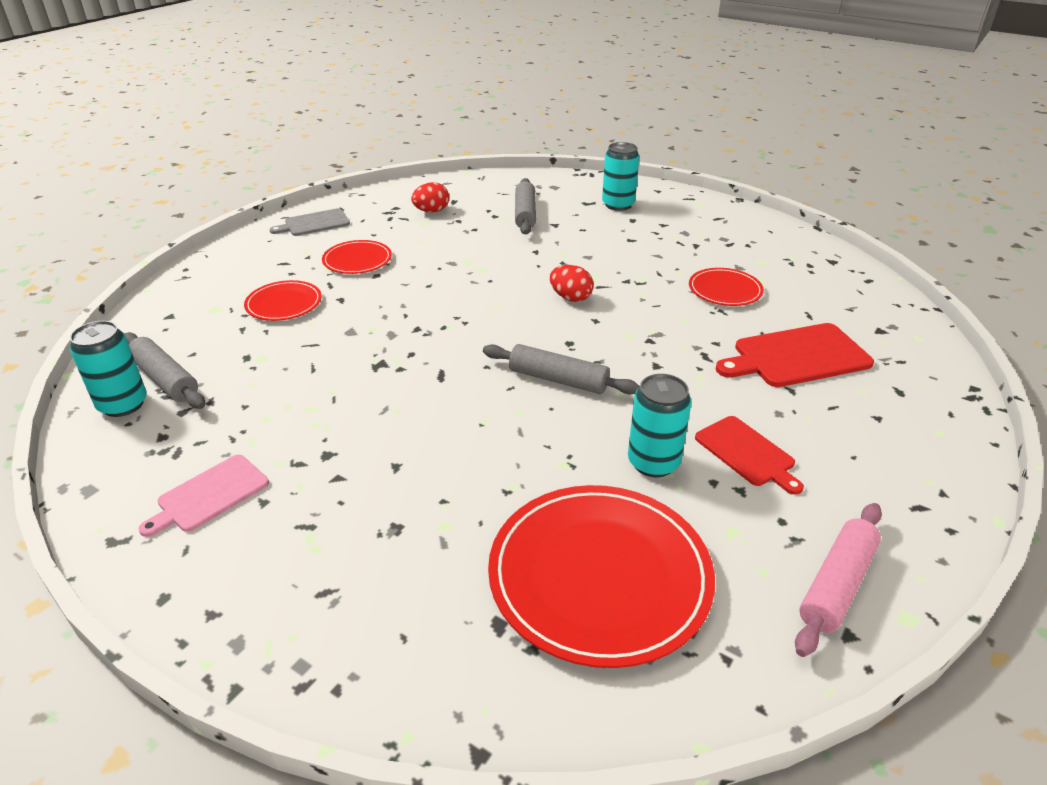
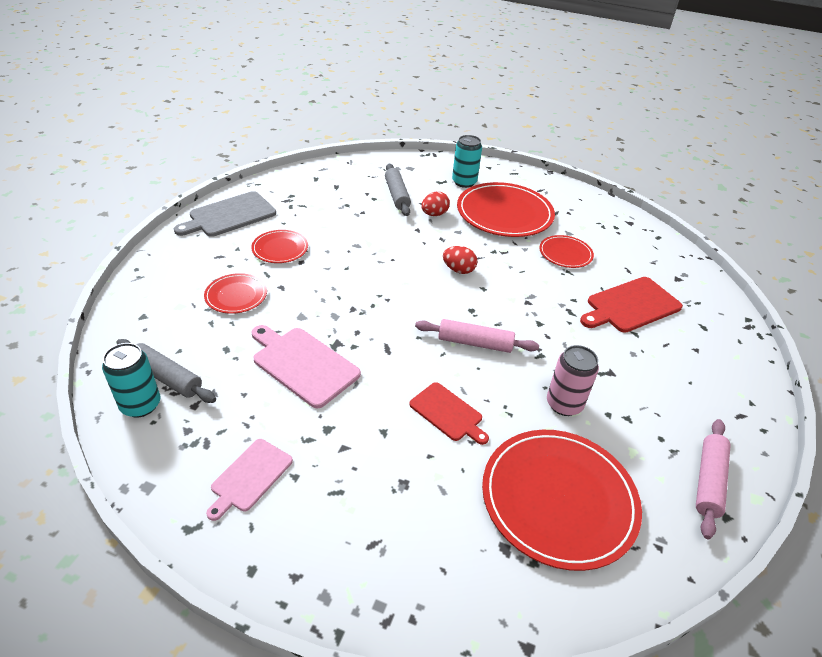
camera: 15 degrees left, 5 degrees up
(314, 223) = (229, 215): grey cutting board -> grey cutting board, size x1.56
(329, 382) = (303, 364): none -> pink cutting board
(431, 211) = (322, 197): red egg -> red egg (434, 214)
(558, 380) = (475, 343): grey rolling pin -> pink rolling pin
(653, 462) = (564, 404): turquoise can -> pink can
(658, 241) = (504, 213): none -> red plate
(747, 453) = (623, 388): red cutting board -> red cutting board (448, 413)

